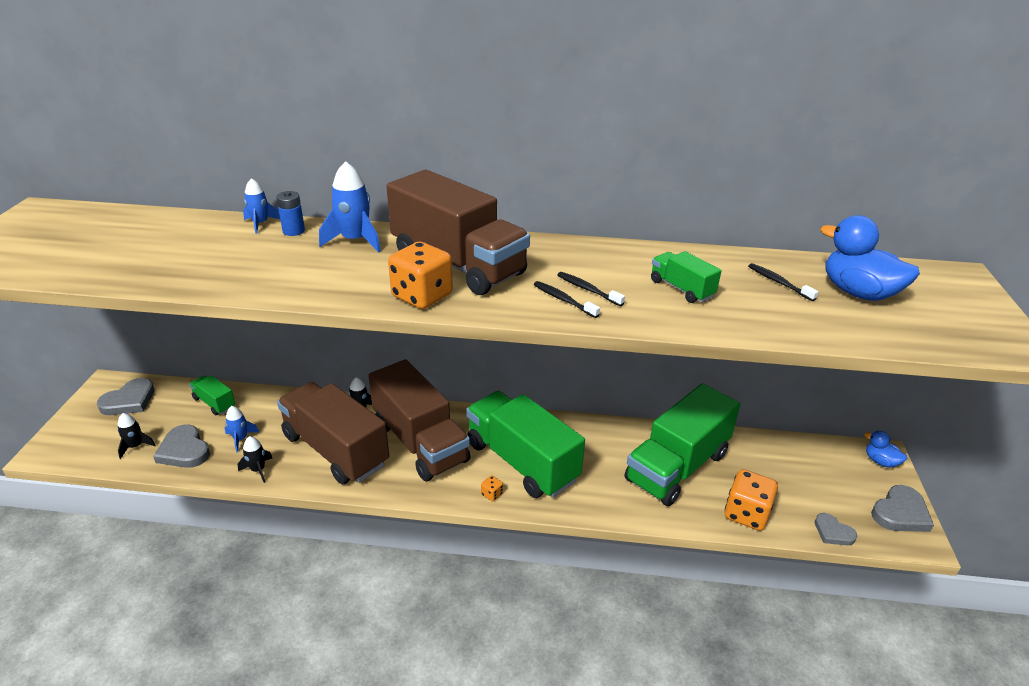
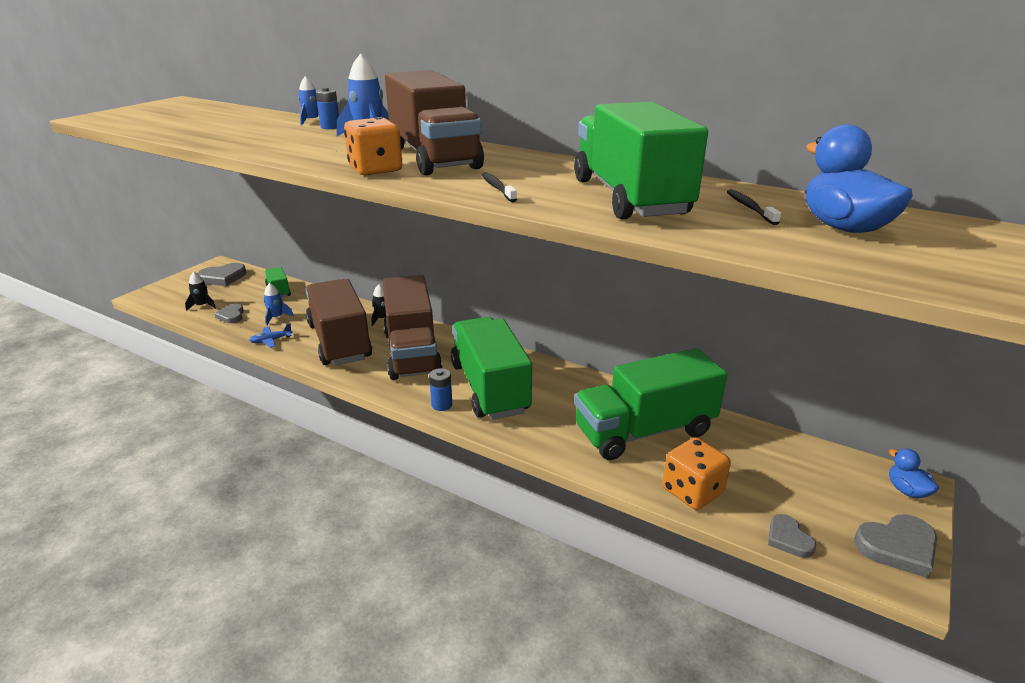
camera: 25 degrees right, 5 degrees down
(184, 450) = (231, 316): grey heart -> grey heart, size x0.64
(258, 470) = (271, 340): black rocket -> blue plane
(492, 494) = (441, 405): orange dice -> blue battery
(588, 289) = (531, 185): black toothbrush -> none
(681, 289) = (629, 197): green truck -> green truck, size x2.25

